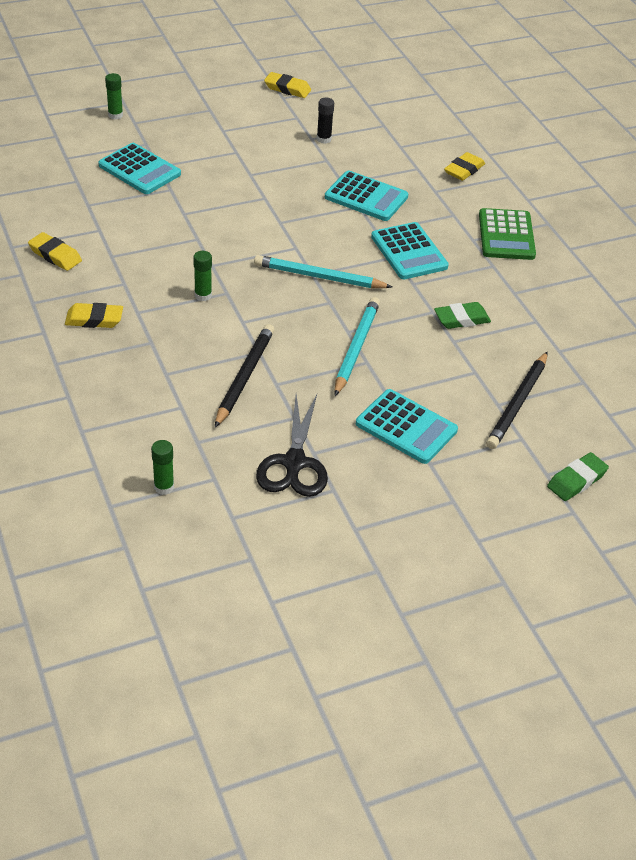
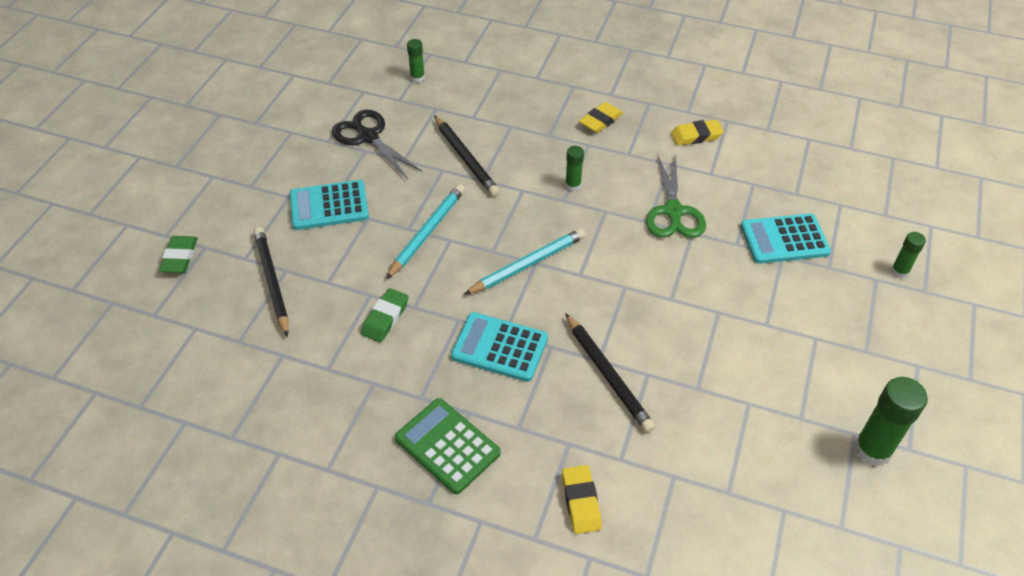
camera: 135 degrees right, 5 degrees up
(170, 230) = (673, 211): none -> green scissors
(287, 89) = (872, 450): yellow eraser -> green glue stick
(324, 139) = (738, 412): black glue stick -> none
(356, 348) = (428, 232): turquoise pencil -> turquoise pencil turned 120 degrees counterclockwise
(366, 197) = (607, 375): turquoise calculator -> black pencil

